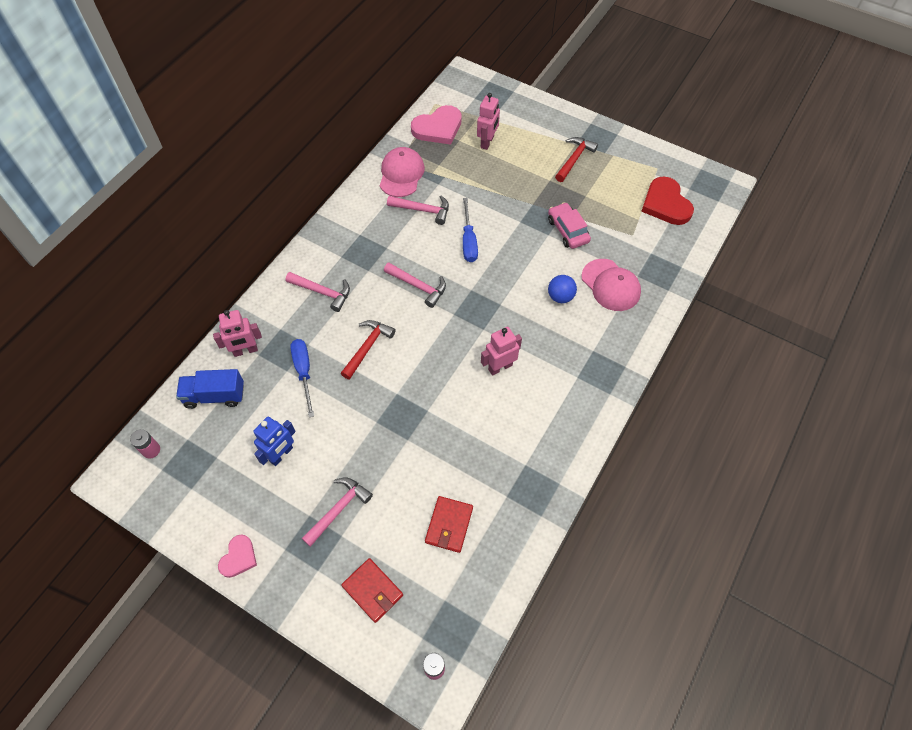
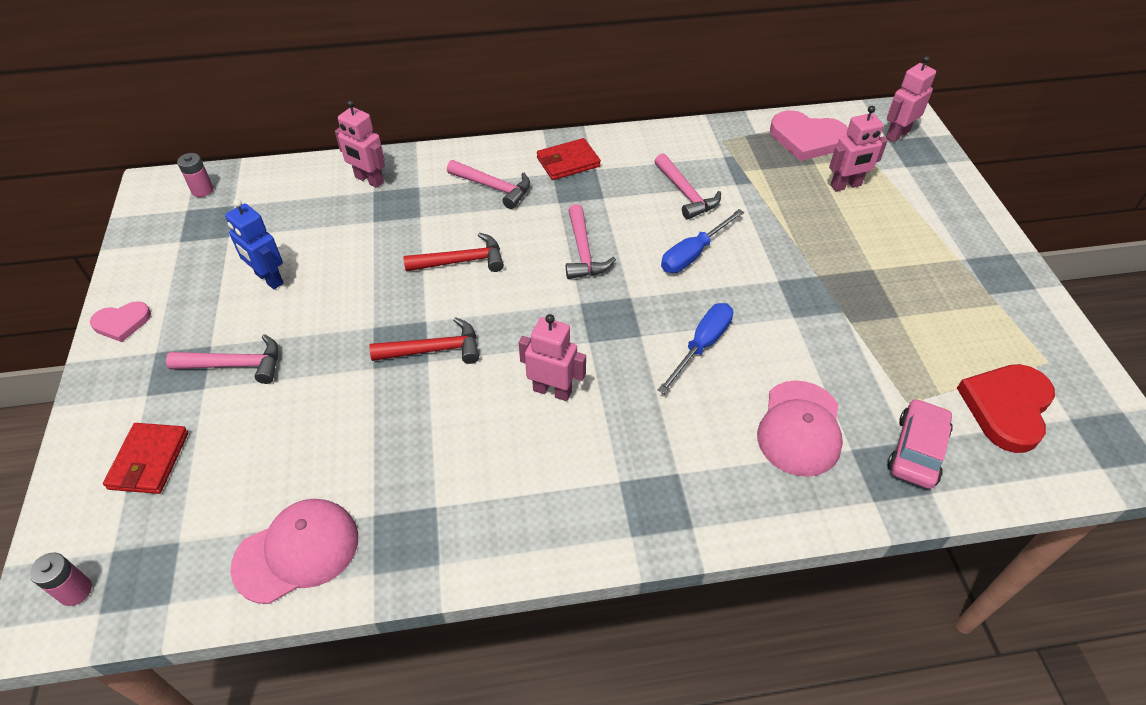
camera: 50 degrees right, 10 degrees down
(215, 396) = (298, 192): blue truck -> none
(281, 454) = (269, 279): blue robot -> blue robot turned 45 degrees clockwise
(304, 372) = (383, 234): blue screwdriver -> blue screwdriver (702, 346)
(322, 292) = (493, 187): pink hammer -> pink hammer turned 45 degrees counterclockwise
(401, 174) = (709, 150): pink cap -> pink cap (297, 552)
(449, 525) = (287, 480): red wallet -> red wallet (568, 162)
(475, 91) = (897, 134): none -> pink robot
(560, 297) = (719, 386): blue ball -> none
(568, 230) = (824, 331): pink car -> pink car (916, 450)
(574, 159) = (935, 272): red hammer -> red hammer (434, 350)

